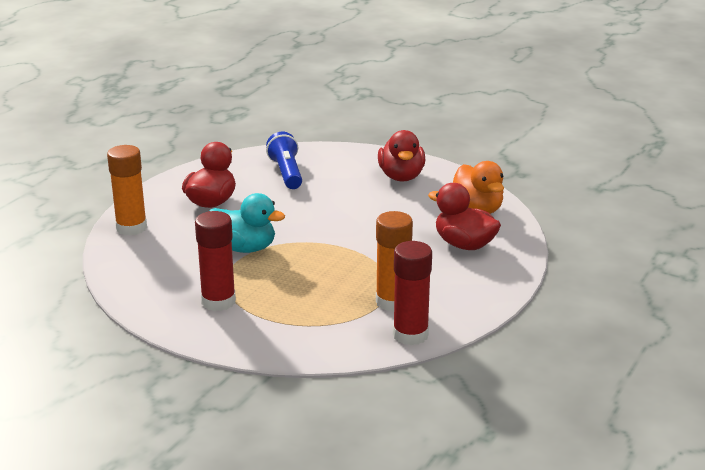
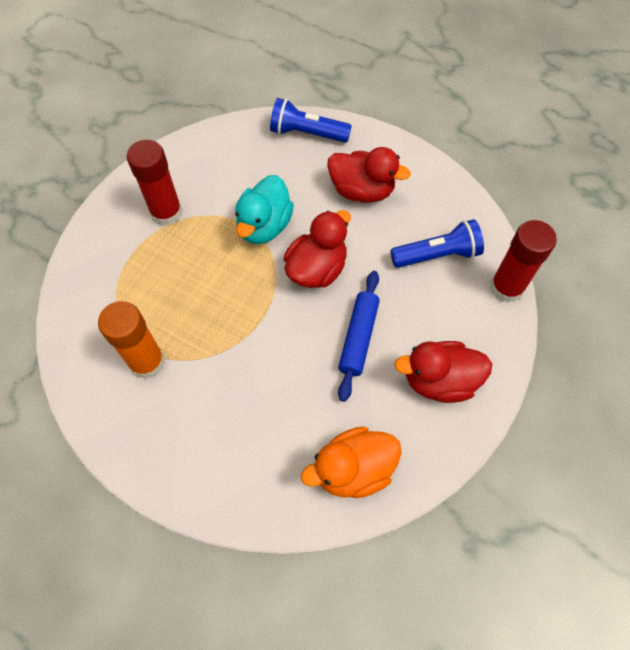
camera: 90 degrees right, 35 degrees up
(131, 228) = (307, 133): orange glue stick -> blue flashlight
(365, 206) = (358, 338): none -> blue rolling pin
(410, 335) = (84, 377): red glue stick -> red glue stick (506, 288)
(464, 245) = (263, 446): red duck -> red duck (317, 269)

